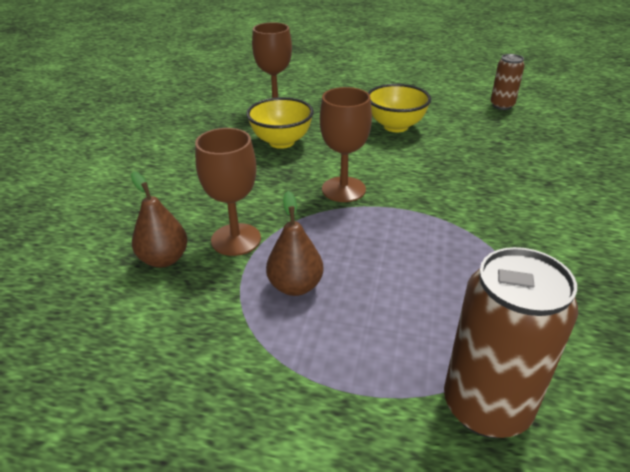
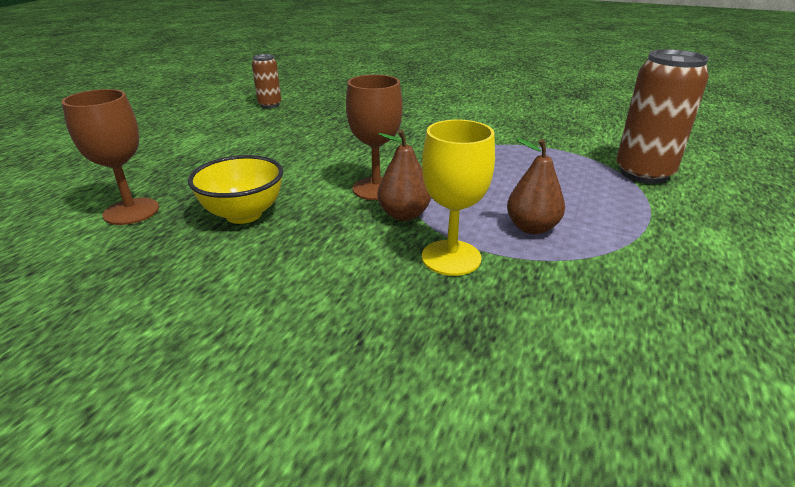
camera: 80 degrees left, 5 degrees down
(164, 259) = (483, 313): brown pear -> brown pear (404, 215)
(236, 239) = (451, 258): brown goblet -> yellow goblet
(396, 126) = (267, 149): yellow bowl -> none

